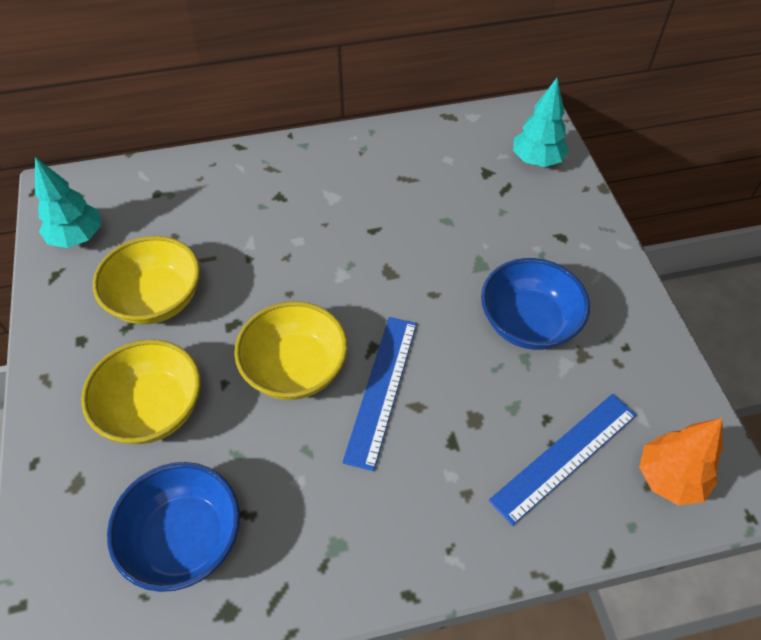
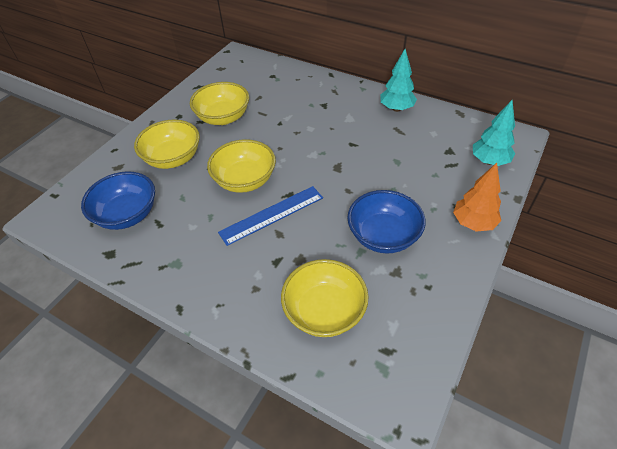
camera: 45 degrees right, 5 degrees down
(77, 237) = (222, 77): turquoise tree -> turquoise tree (396, 108)
(564, 456) = (324, 311): blue ruler -> yellow bowl
(669, 478) = (371, 369): orange tree -> orange tree (473, 223)

